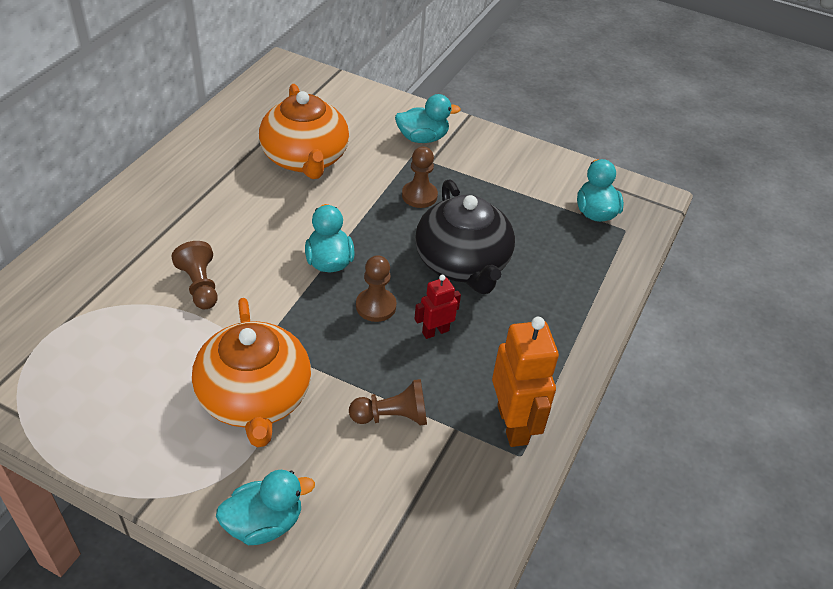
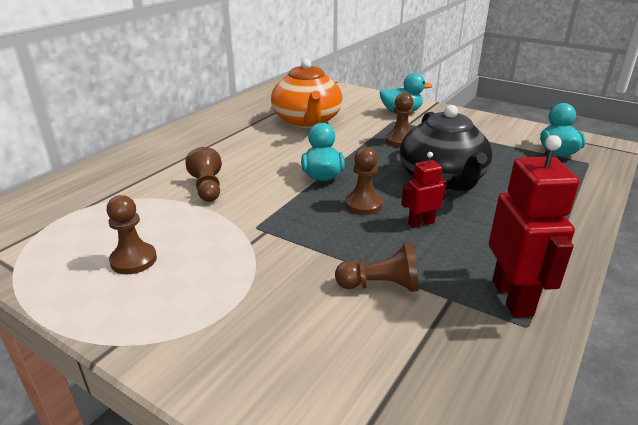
camera: 10 degrees right, 15 degrees down
(142, 396) = (133, 260): none -> brown pawn
(255, 398) = (242, 265): orange teapot -> none
(264, 523) = (232, 377): turquoise duck -> none
(513, 424) = (513, 298): orange robot -> red robot

